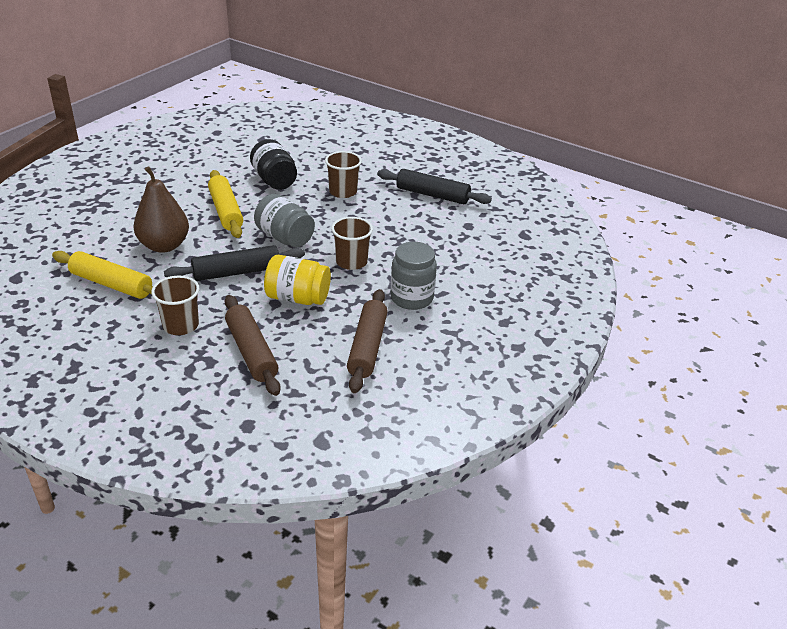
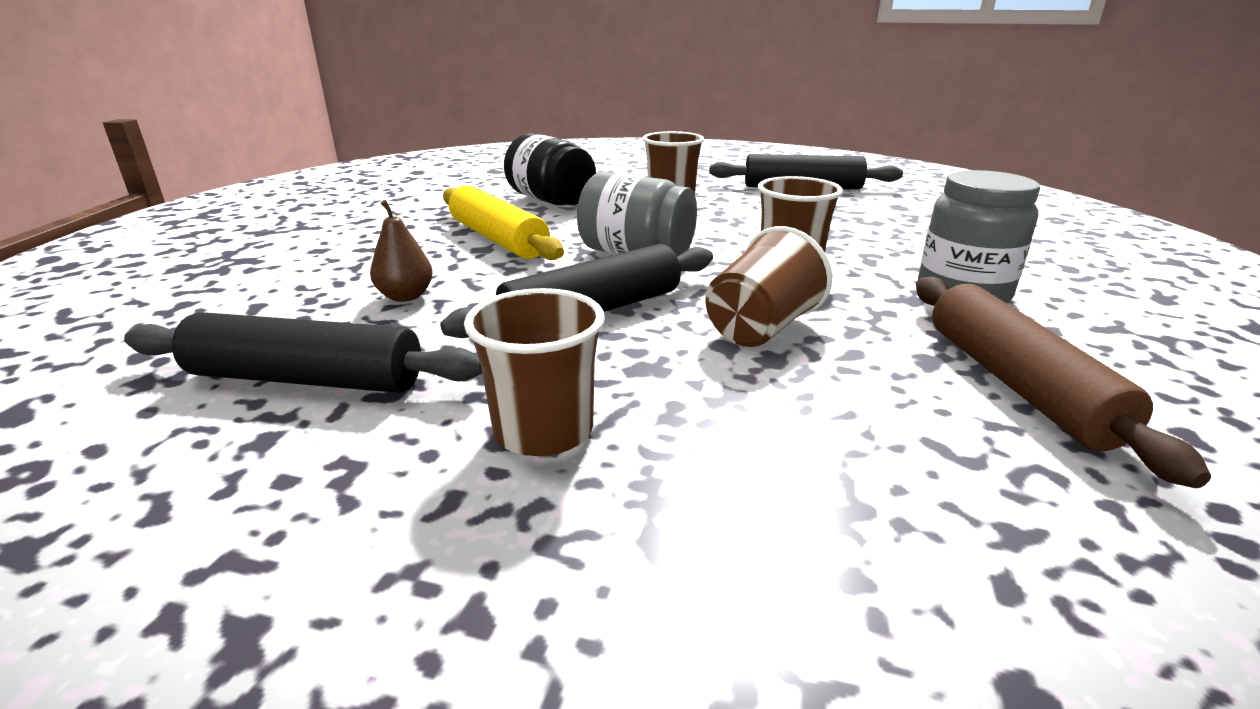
camera: 15 degrees left, 10 degrees down
(111, 284) = (307, 379): yellow rolling pin -> black rolling pin
(164, 245) = (405, 296): brown pear -> brown pear, size x0.51
(251, 352) = (781, 452): brown rolling pin -> none
(297, 298) = (760, 329): yellow jar -> brown cup

